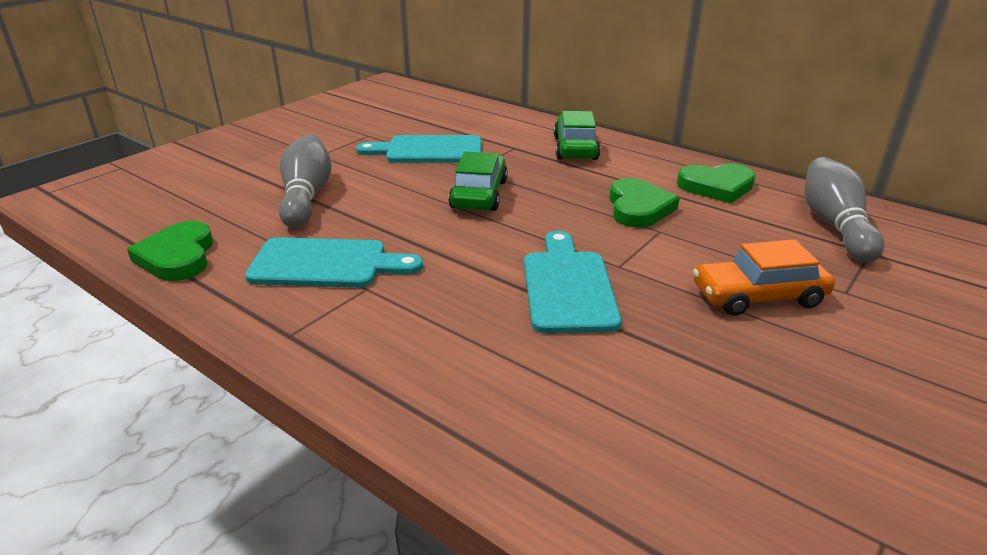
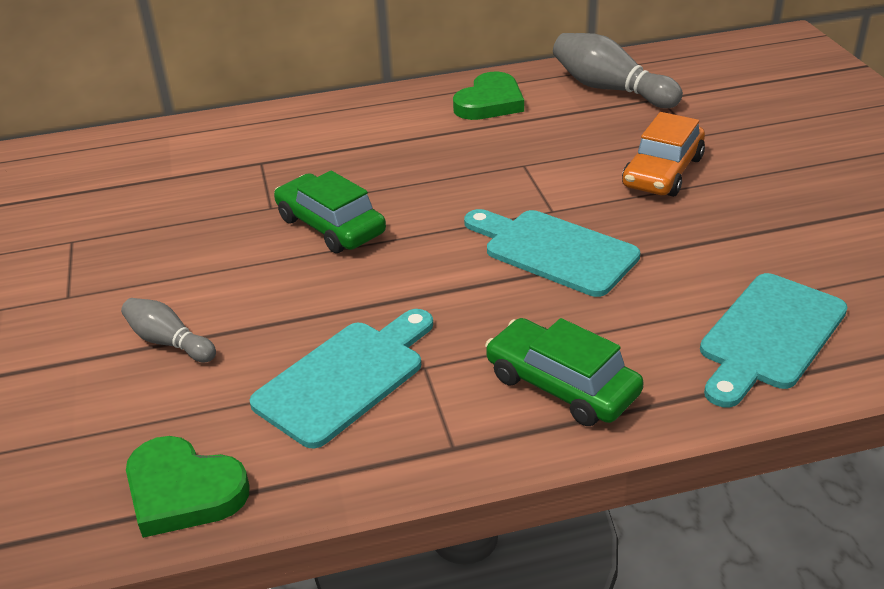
camera: 50 degrees left, 5 degrees up
(306, 197) = (169, 342): grey bowling pin -> grey bowling pin, size x0.58
(428, 150) = (183, 216): turquoise cutting board -> turquoise cutting board (769, 336)
(575, 148) = (317, 130): green car -> green car (562, 385)
(638, 208) = (474, 155): green heart -> none

